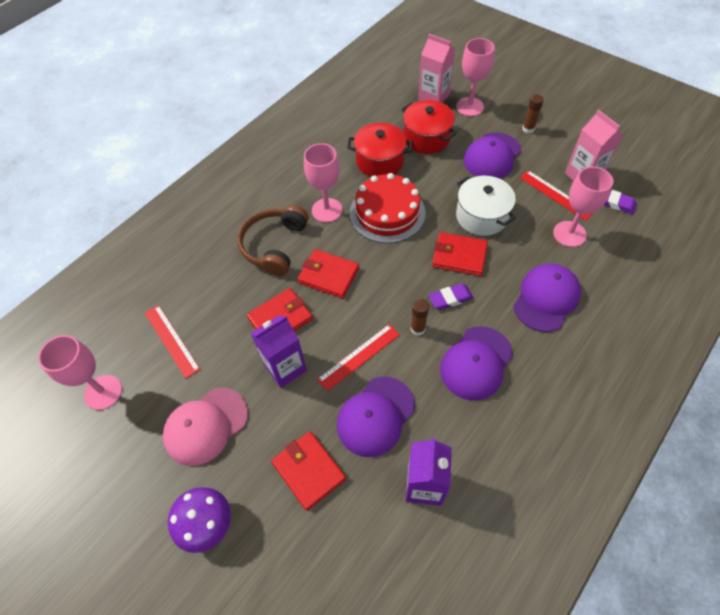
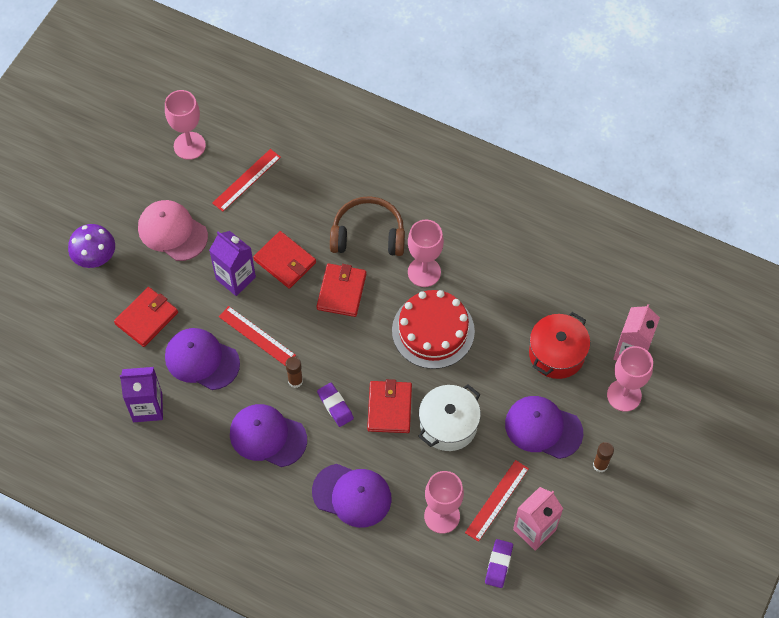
camera: 75 degrees right, 5 degrees up
(380, 161) = (507, 310): red pot -> none

